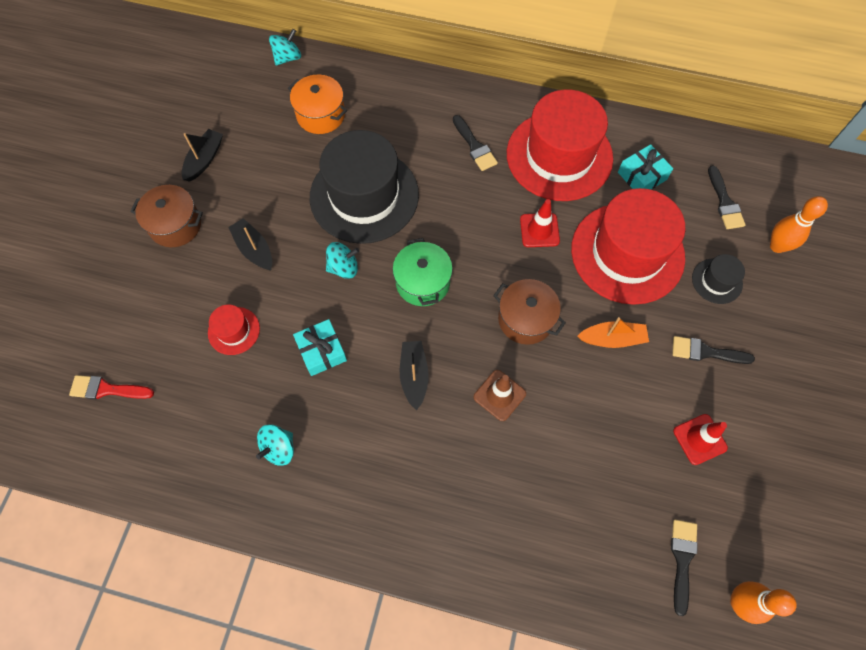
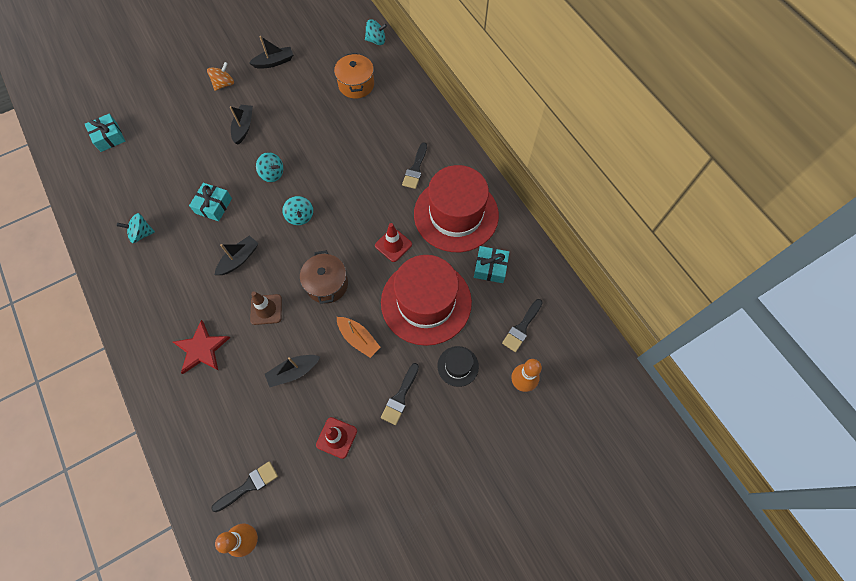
camera: 45 degrees right, 0 degrees up
(107, 389) = (109, 137): red brush -> turquoise gift
(175, 225) = (224, 84): brown pot -> orange spinning top
(234, 330) = (189, 159): red hat -> none
(364, 196) = (326, 146): black hat -> none
(422, 282) = (300, 216): green pot -> turquoise spinning top
(485, 491) = (202, 349): none -> red star
(594, 424) = (293, 372): none -> black boat
(705, 352) = (400, 397): black brush -> black brush turned 120 degrees counterclockwise

